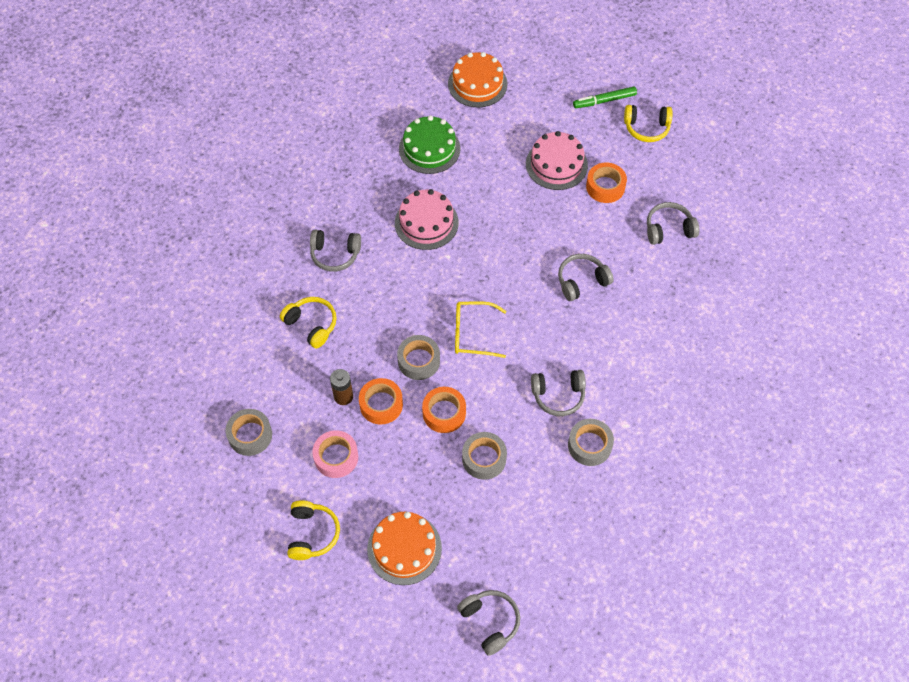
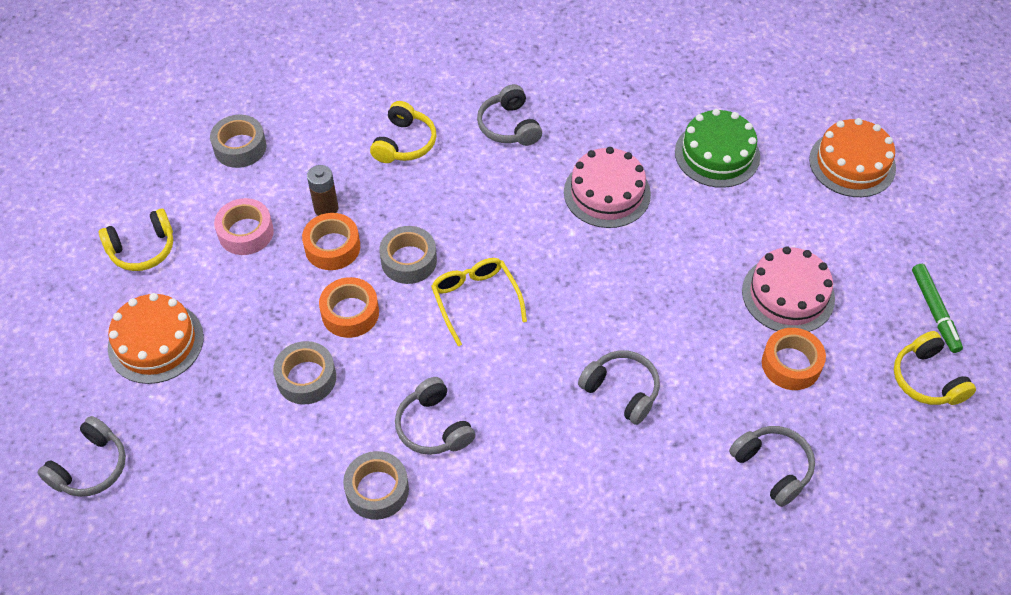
camera: 65 degrees right, 5 degrees down
(604, 101) = (934, 311): green marker -> green marker turned 150 degrees counterclockwise

